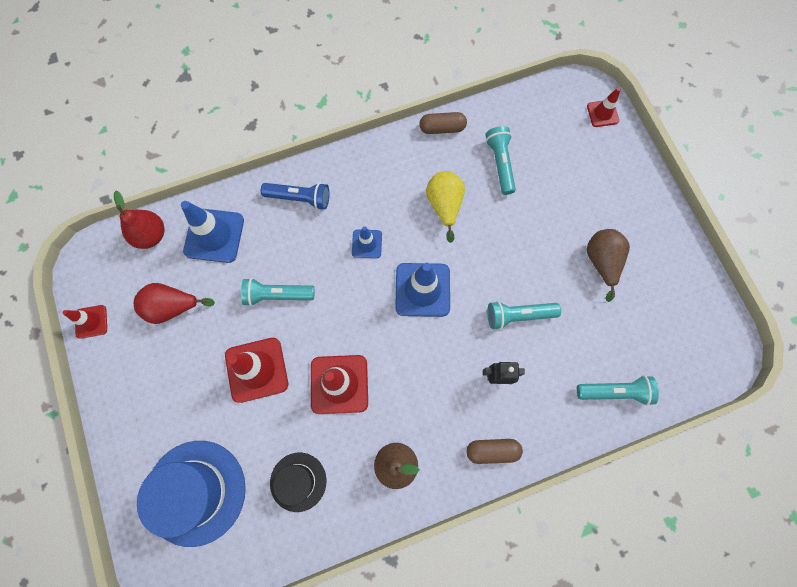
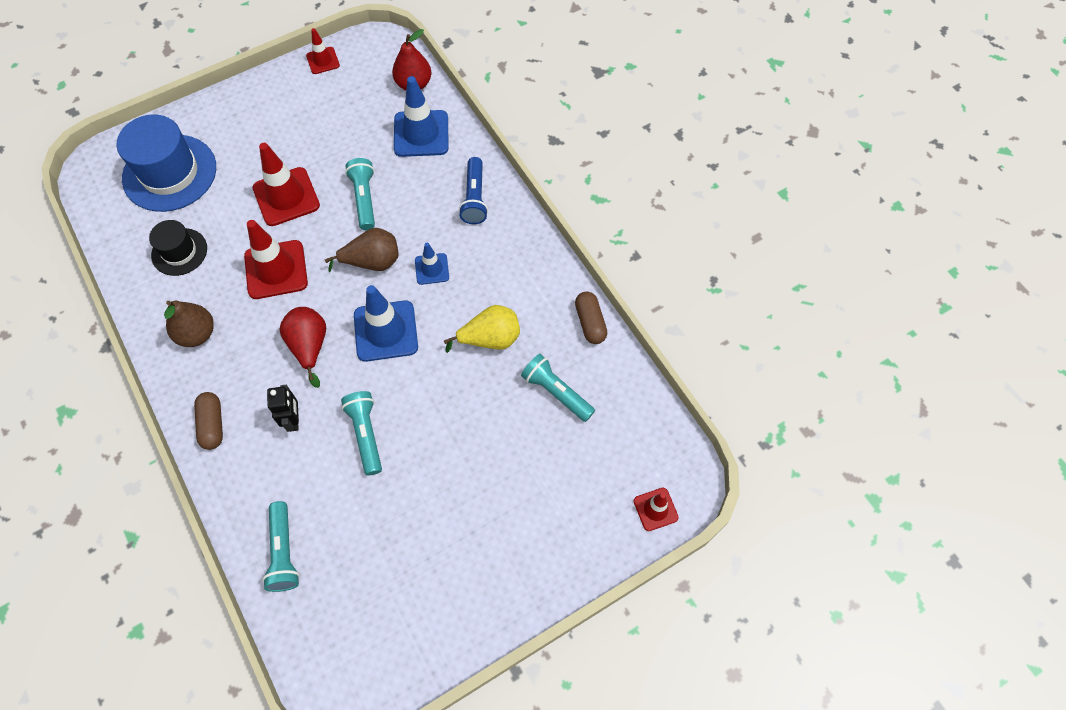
camera: 80 degrees right, 10 degrees down
(173, 307) = (343, 117): red pear -> red pear (309, 346)
(500, 163) = (556, 392): turquoise flashlight -> turquoise flashlight turned 120 degrees counterclockwise
(601, 262) = (444, 524): brown pear -> brown pear (372, 262)

